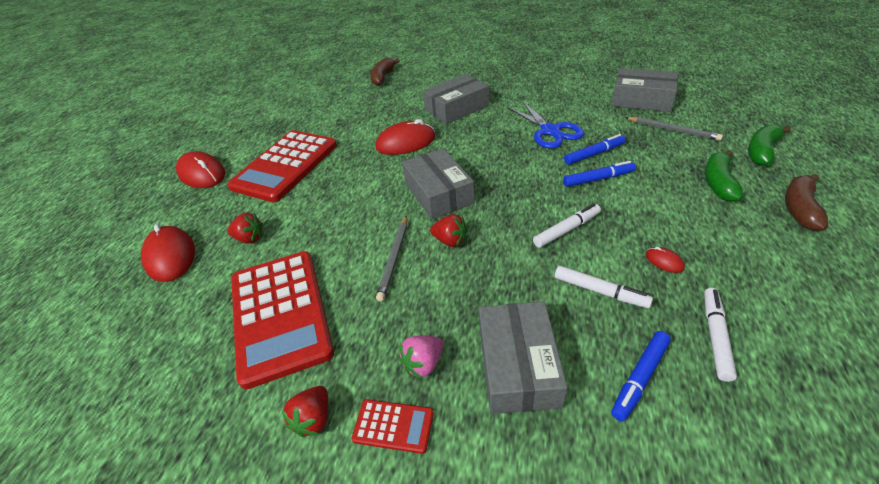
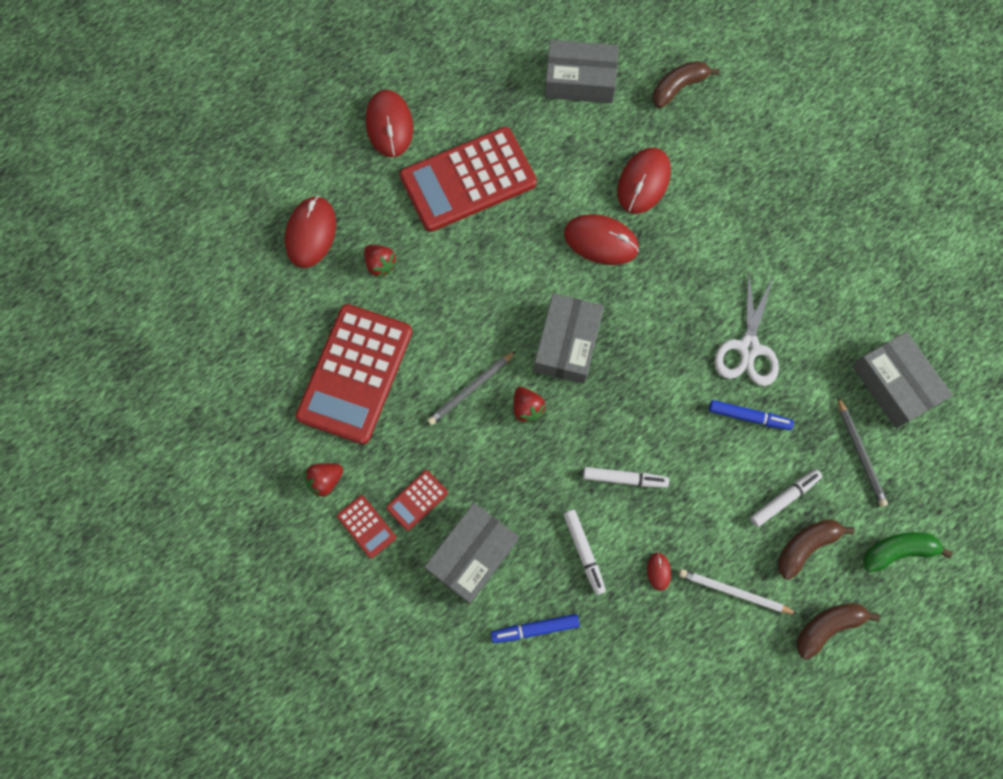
camera: 35 degrees right, 30 degrees up
(404, 111) = (643, 182): none -> red mouse
(423, 363) = (417, 500): pink strawberry -> red calculator
(456, 108) = (699, 225): grey box -> grey box (580, 80)
(550, 131) = (748, 348): blue scissors -> white scissors
(598, 179) = (714, 449): blue marker -> none
(715, 336) = (615, 649): white marker -> white marker (784, 498)
(718, 183) = (805, 546): green banana -> brown banana
(724, 235) = (734, 592): none -> white pencil

